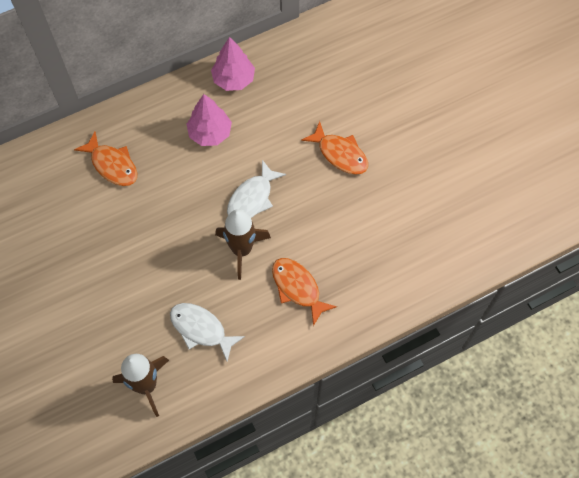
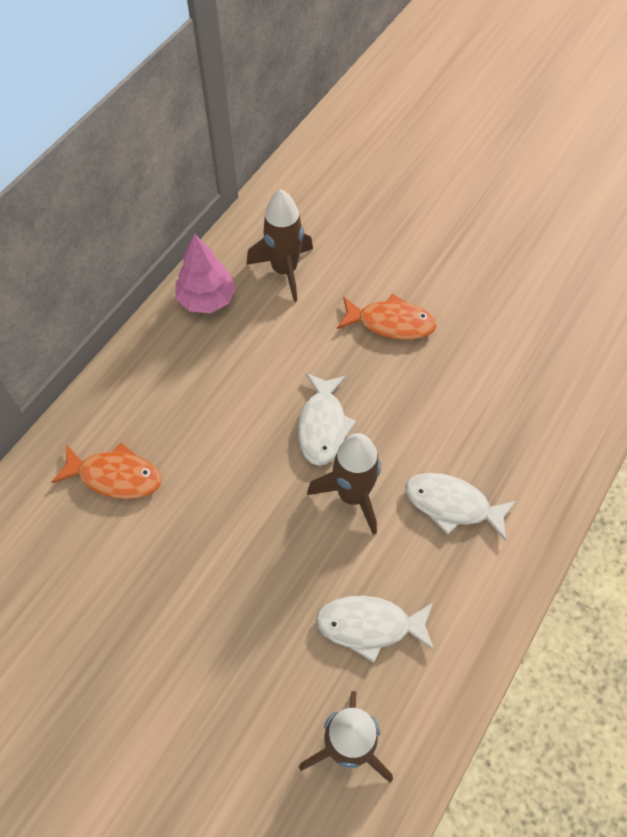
camera: 30 degrees left, 5 degrees down
(210, 133) = (219, 375): pink tree -> none
(295, 84) = (284, 270): none -> brown rocket
(298, 288) = (452, 505): orange fish -> white fish

